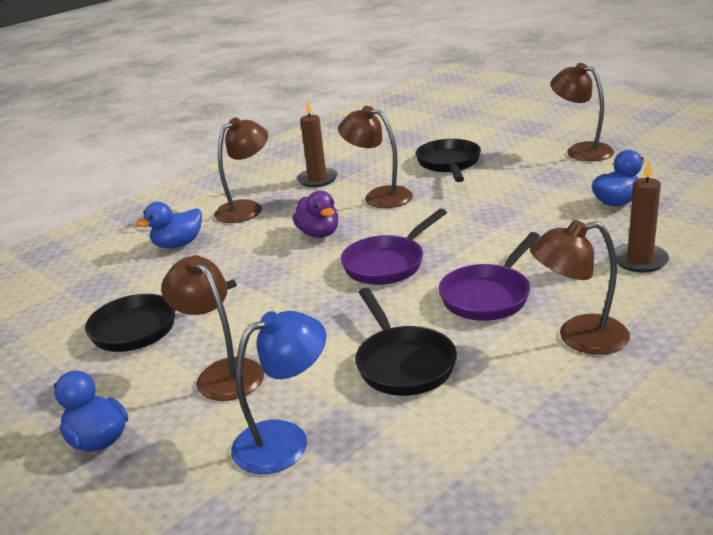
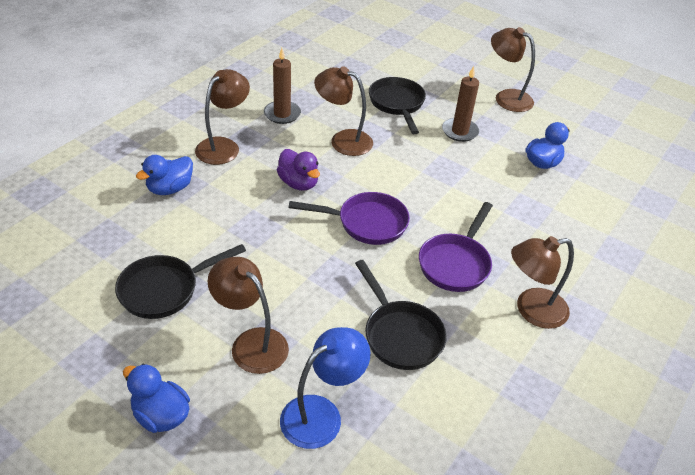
camera: 15 degrees left, 15 degrees up
(388, 264) = (366, 223): purple pan -> purple pan turned 120 degrees counterclockwise
(639, 260) = (567, 230): brown candle -> brown candle (460, 131)

